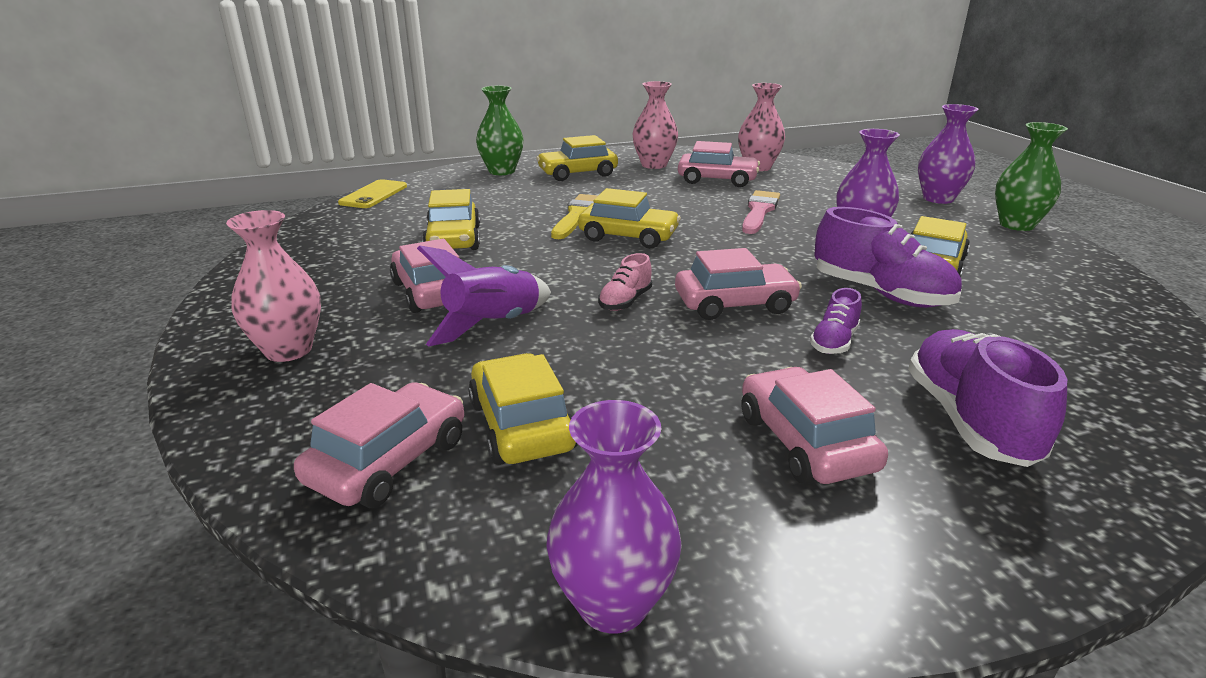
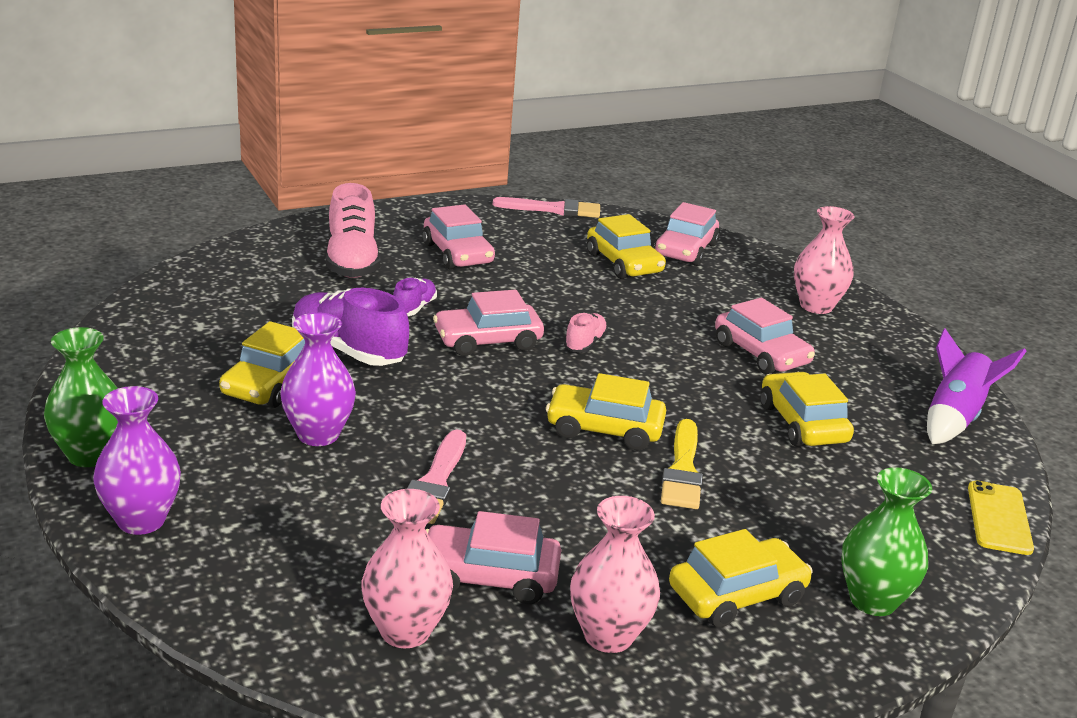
camera: 170 degrees right, 0 degrees up
(493, 325) = (684, 323): purple rocket -> purple rocket (954, 418)
(613, 603) = (553, 209): purple vase -> pink brush
(969, 420) = (352, 262): purple shoe -> pink shoe

